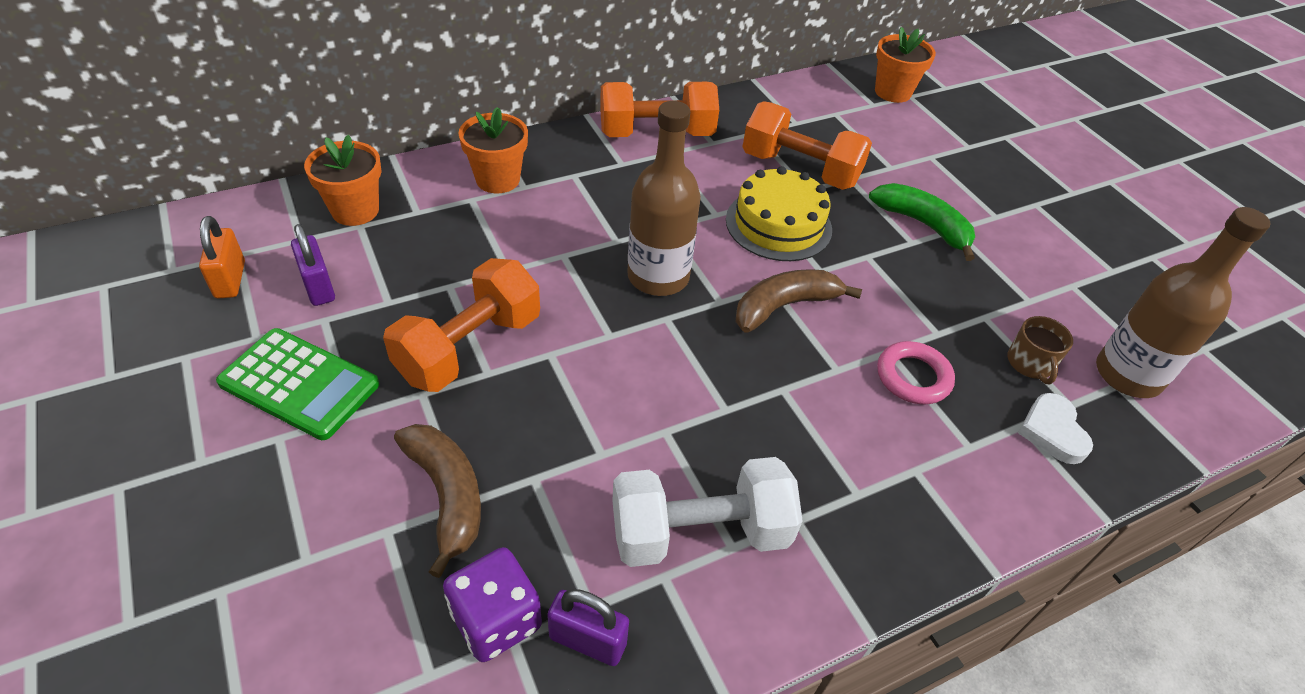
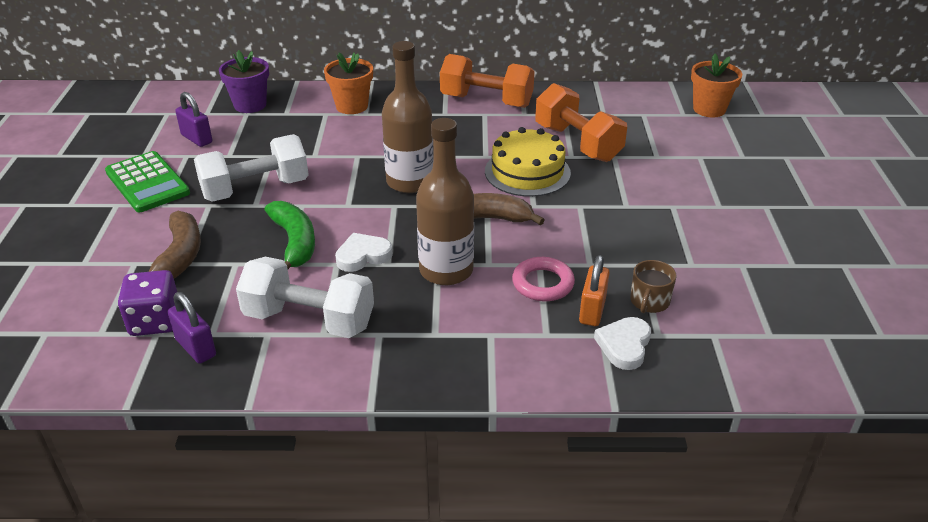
camera: 30 degrees right, 10 degrees down
(230, 280) = (153, 124): orange padlock -> orange padlock (592, 310)
(318, 287) = (197, 139): purple padlock -> purple padlock turned 45 degrees counterclockwise
(355, 210) = (250, 105): orange flower pot -> purple flower pot
(469, 347) = (255, 189): orange dumbbell -> white dumbbell
(688, 407) = (363, 255): none -> white heart
(923, 225) = (647, 197): green banana -> green banana (294, 242)
(1127, 375) = (731, 332): brown bottle -> brown bottle (446, 270)

